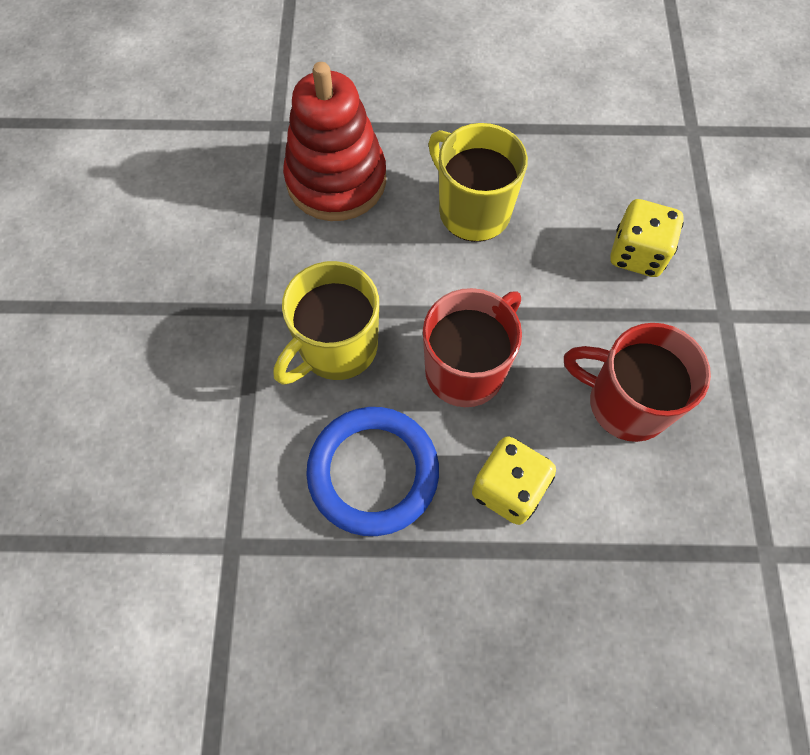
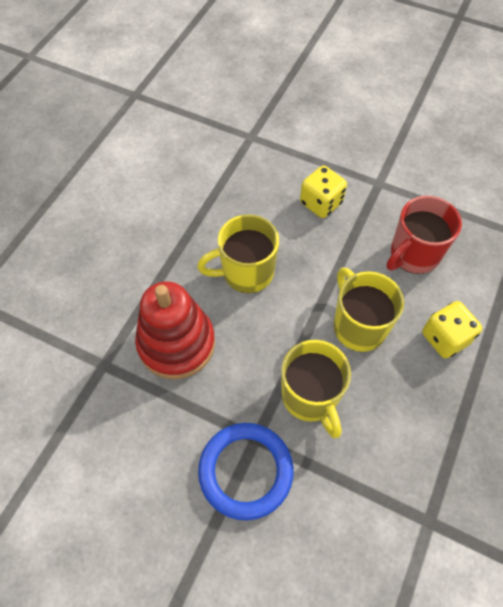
camera: 65 degrees left, 5 degrees down
(373, 472) = (408, 410): blue ring -> blue ring (246, 471)
(466, 369) = (358, 326): red mug -> yellow mug

